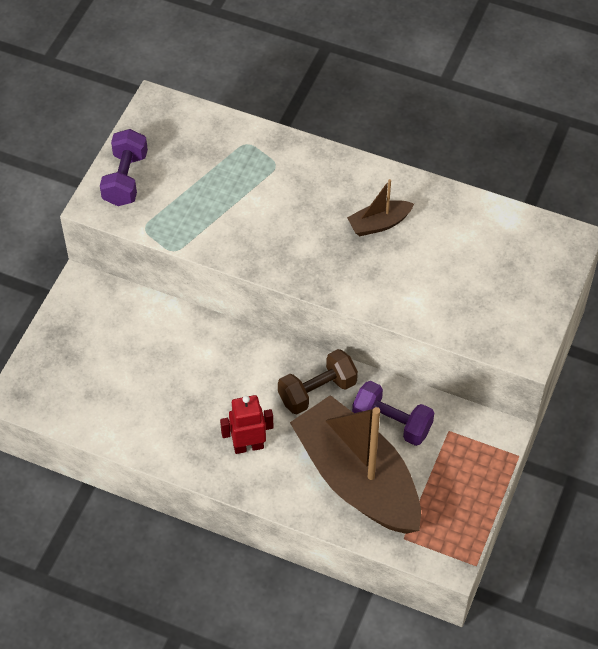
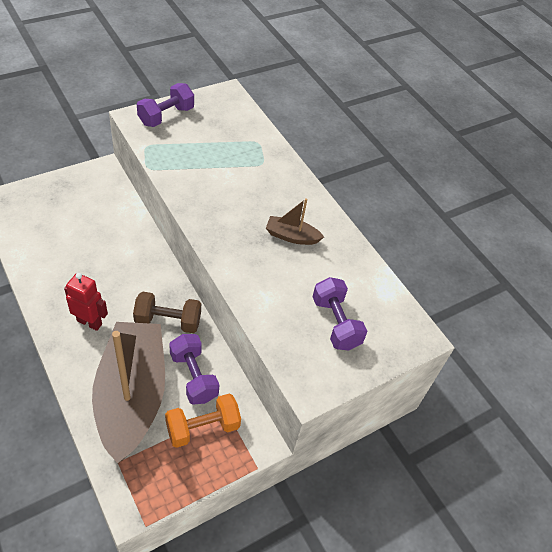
camera: 30 degrees right, 5 degrees down
(443, 458) = (203, 427): none -> orange dumbbell
(493, 279) = (335, 323): none -> purple dumbbell

